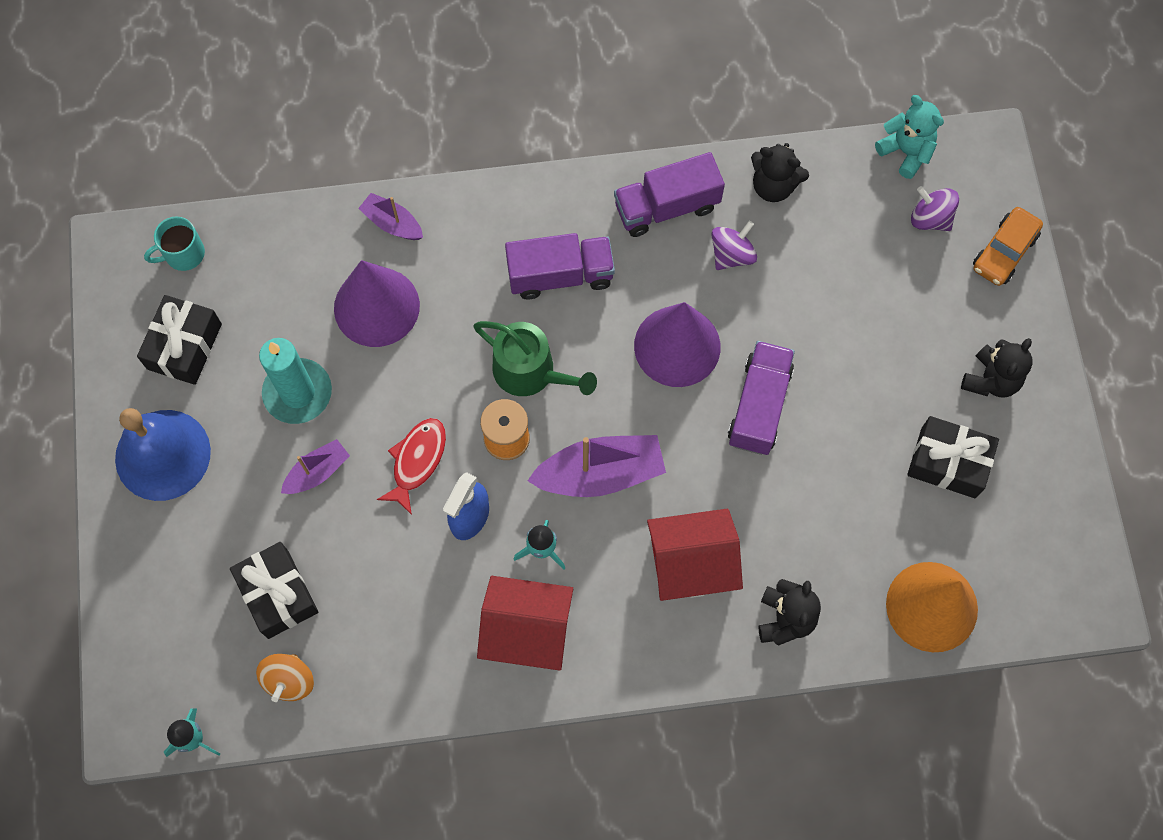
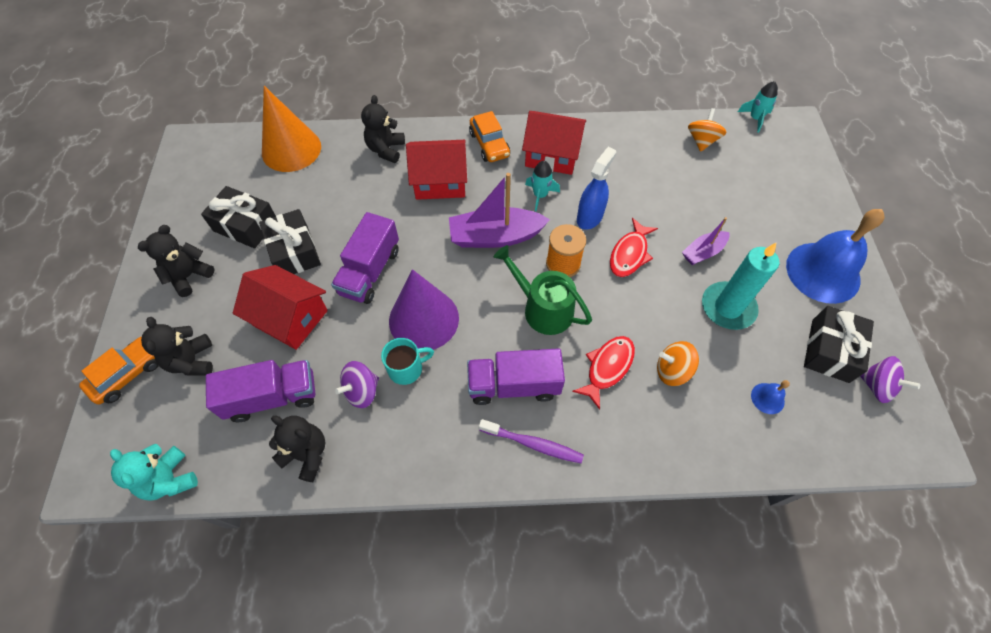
camera: 175 degrees left, 10 degrees down
(183, 254) = (855, 433): turquoise mug -> turquoise mug (406, 369)
(272, 284) = (767, 398): none -> blue bell
(278, 594) = (718, 184): black gift -> black gift (294, 251)
(376, 306) = (672, 371): purple cone -> orange spinning top
(392, 223) = (666, 447): purple boat -> none
(452, 304) = (607, 368): none -> red fish
(535, 215) = (532, 443): none -> purple toothbrush
(626, 643) = (489, 144): none -> orange car
(667, 207) = (410, 441): purple truck -> purple truck (272, 397)
(841, 334) = (290, 318): none -> red house
(930, 218) = (177, 410): purple spinning top -> purple spinning top (876, 386)
(938, 272) = (192, 361): none -> black teddy bear

